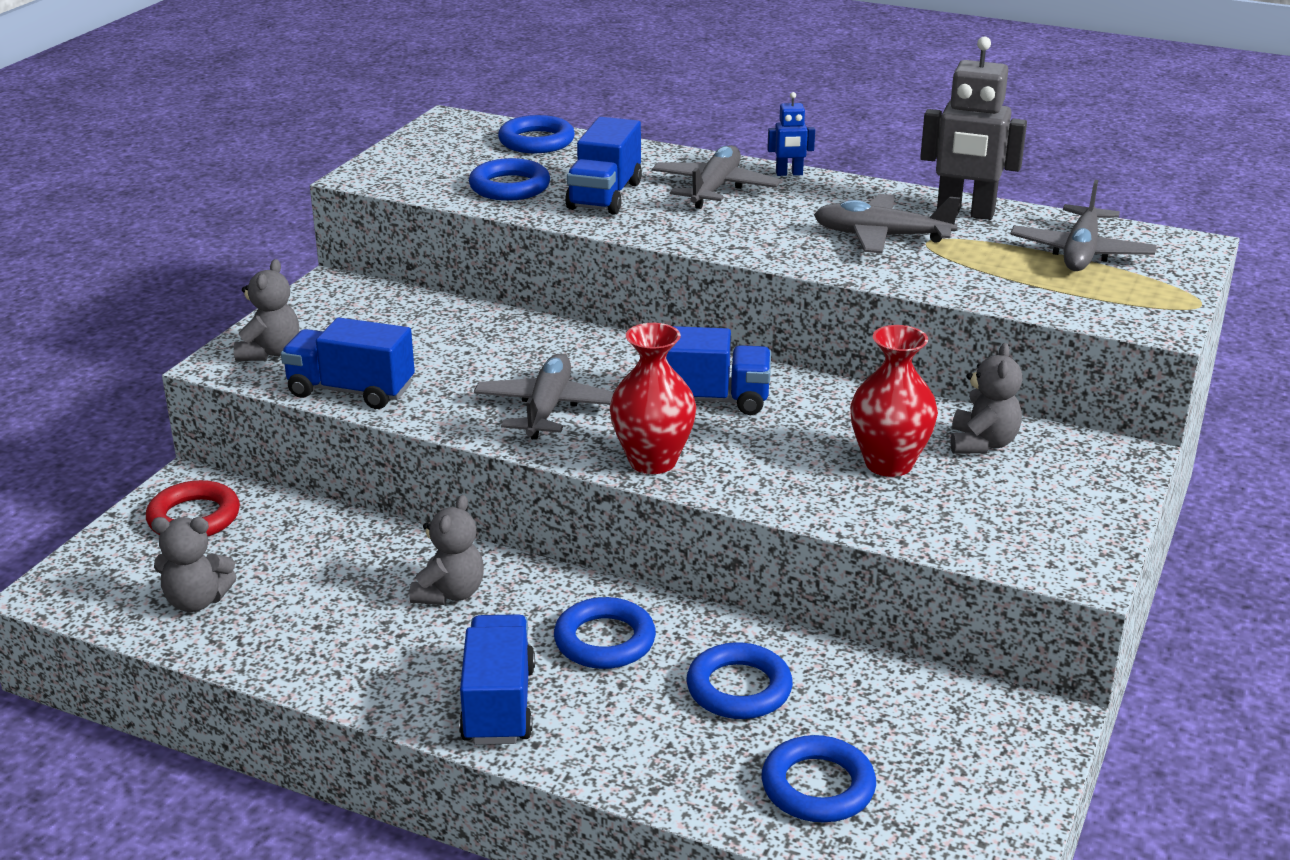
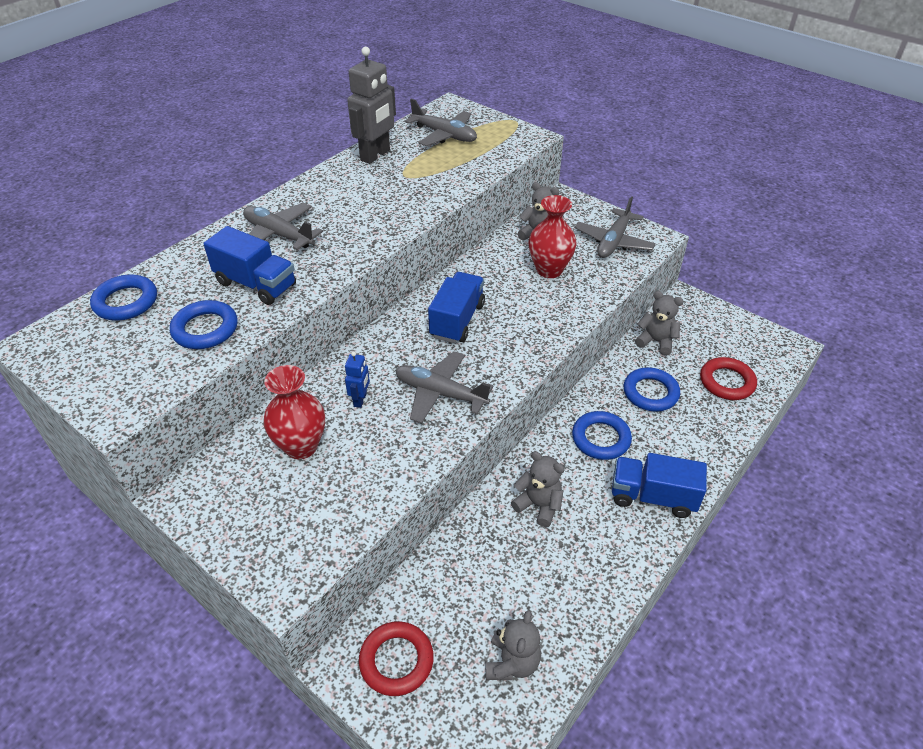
camera: 75 degrees left, 15 degrees up
(270, 352) = (281, 549): grey teddy bear -> grey teddy bear (656, 341)
(351, 391) = (371, 499): blue truck -> none
(652, 461) = (520, 357): red vase -> red vase (301, 446)
(789, 174) = (277, 201): blue robot -> blue robot (360, 400)
(818, 786) = (727, 382): blue ring -> red ring
(881, 236) = (389, 189): grey plane -> grey plane (613, 242)

